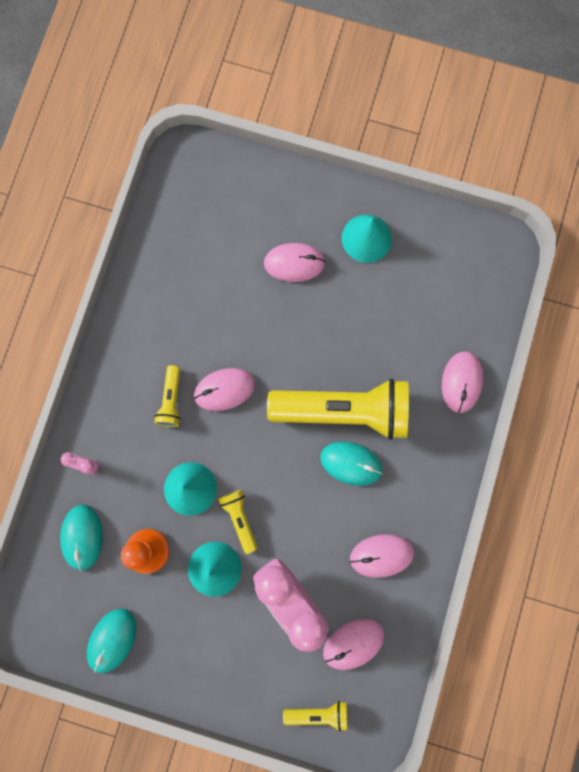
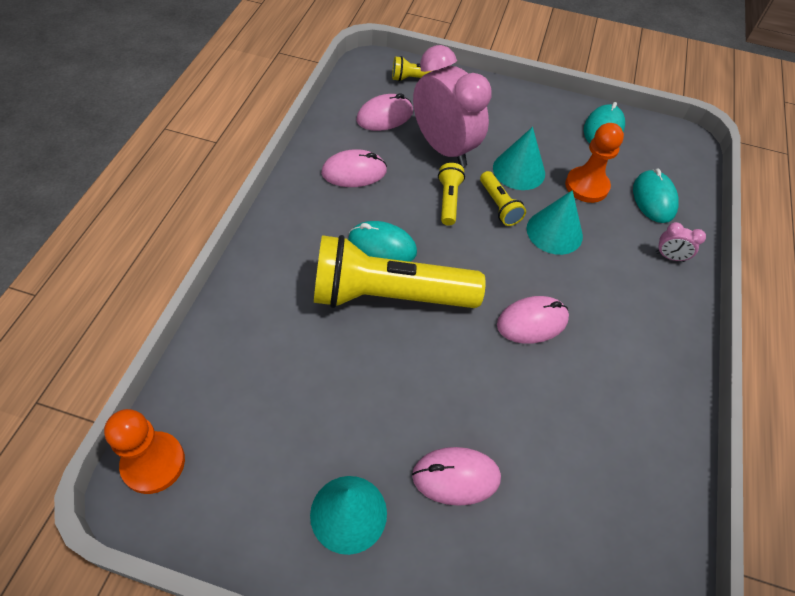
camera: 175 degrees right, 25 degrees down
(171, 400) = (592, 313): yellow flashlight -> yellow flashlight (448, 200)
(461, 382) = (241, 320): pink mouse -> none
(500, 268) = (153, 463): none -> orange pawn

